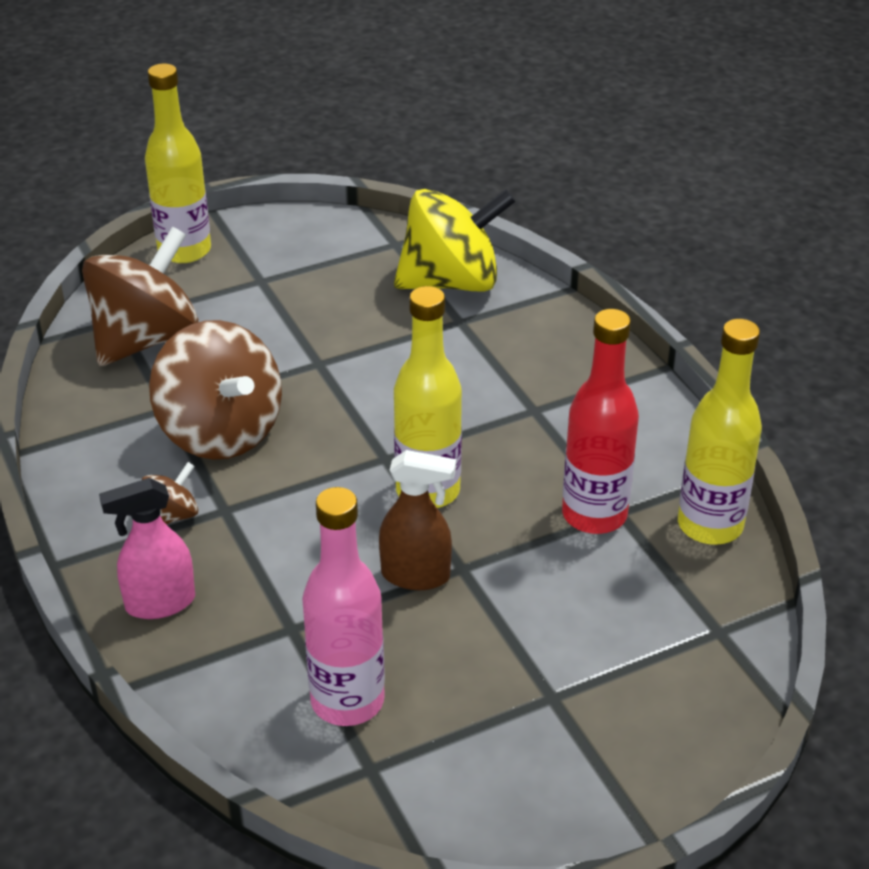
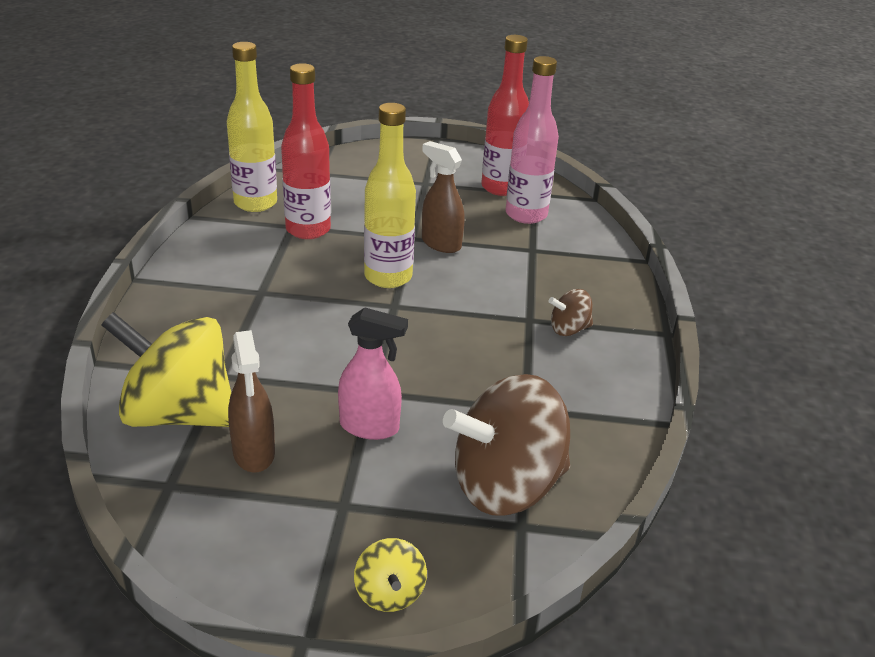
camera: 150 degrees left, 5 degrees down
(159, 603) = (603, 287): pink spray bottle -> pink spray bottle (370, 427)
(184, 251) = (389, 593): yellow bottle -> yellow spinning top
(220, 432) = (496, 370): brown spinning top -> none
(361, 282) = (254, 453): none -> brown spray bottle
(432, 751) = (501, 188): none -> red bottle

